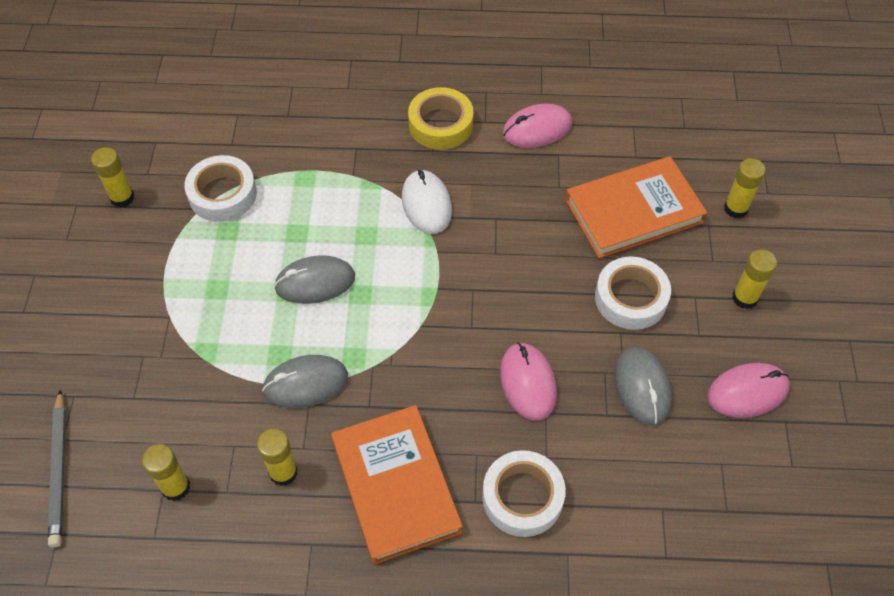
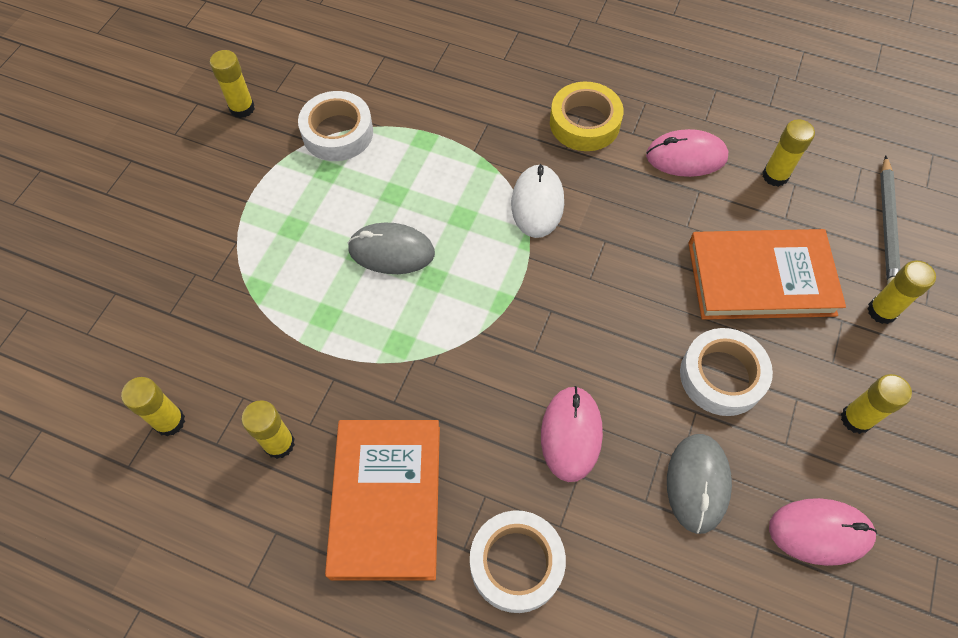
camera: 20 degrees right, 5 degrees up
(59, 470) = (70, 365): grey pencil -> grey pencil (887, 225)
(305, 383) = (339, 355): grey mouse -> none
(615, 124) = (775, 176): none -> yellow glue stick

